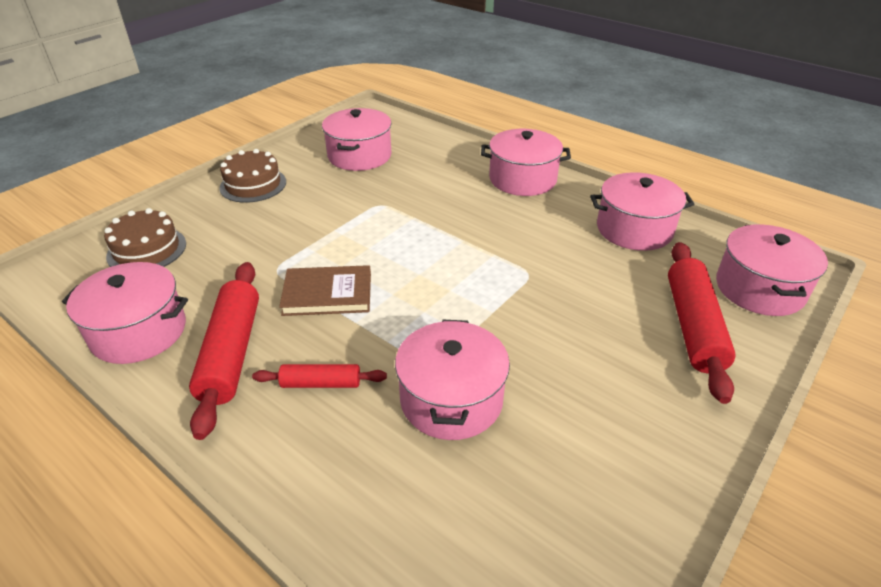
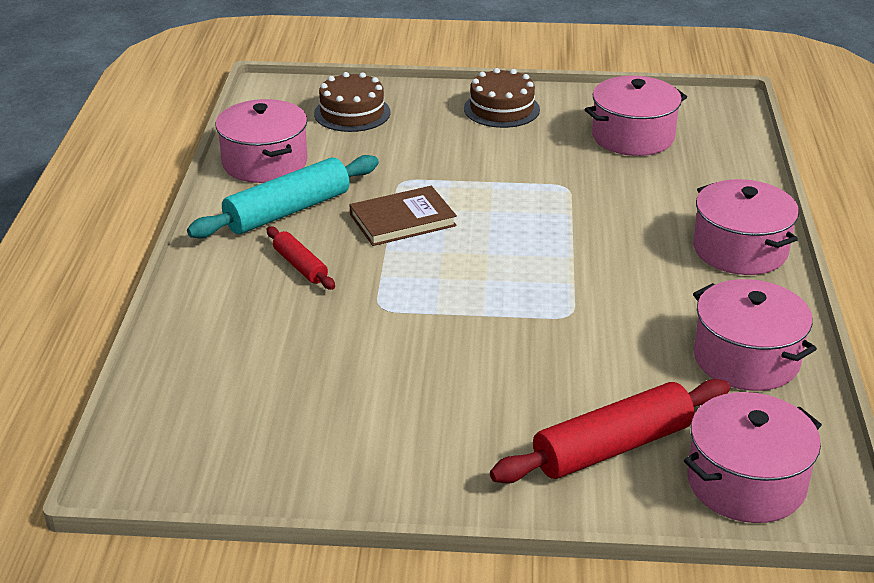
camera: 55 degrees right, 5 degrees down
(231, 353) = (287, 211): red rolling pin -> turquoise rolling pin
(327, 294) = (402, 220): brown book -> brown book turned 75 degrees counterclockwise
(451, 399) = (350, 335): pink pot -> none

